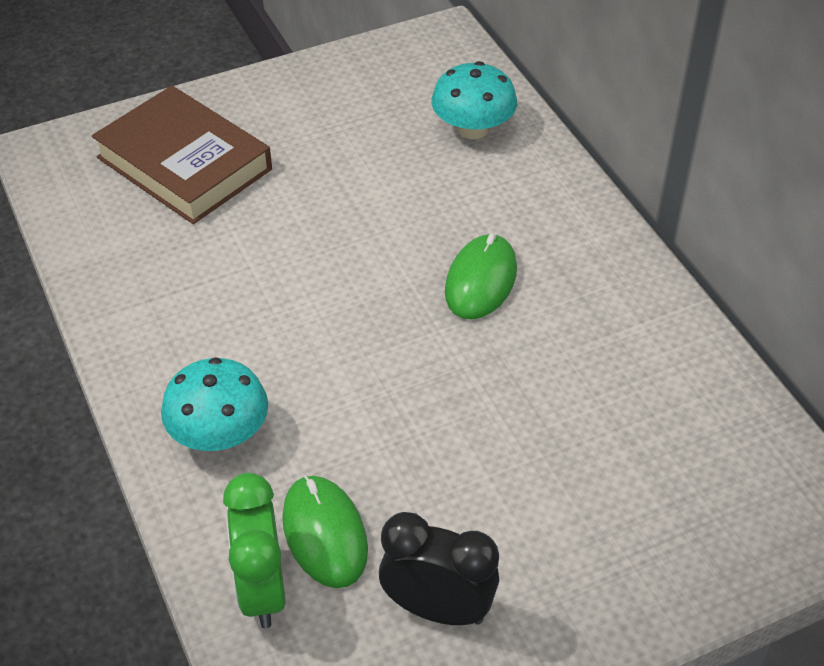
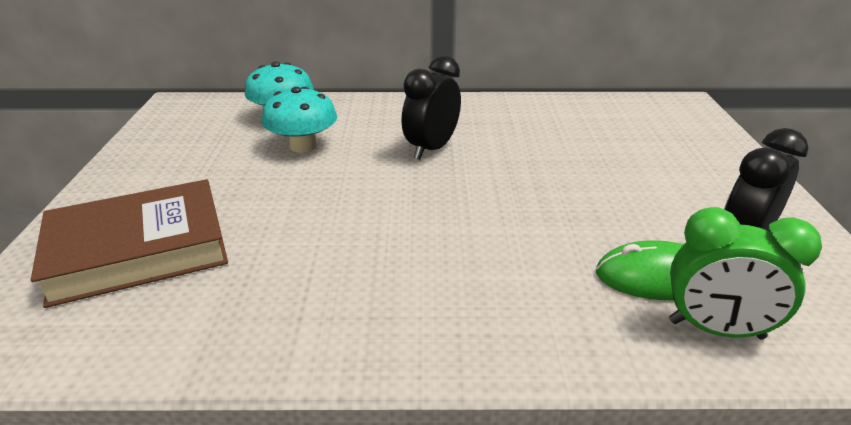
camera: 65 degrees left, 15 degrees down
(219, 434) = (515, 311): turquoise mushroom -> turquoise mushroom (303, 146)
(481, 280) = (431, 149): green mouse -> black clock

